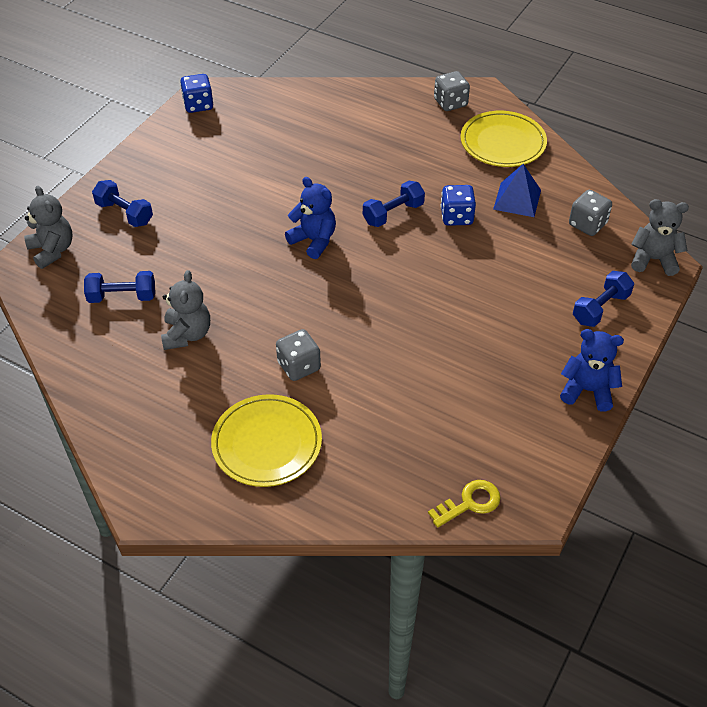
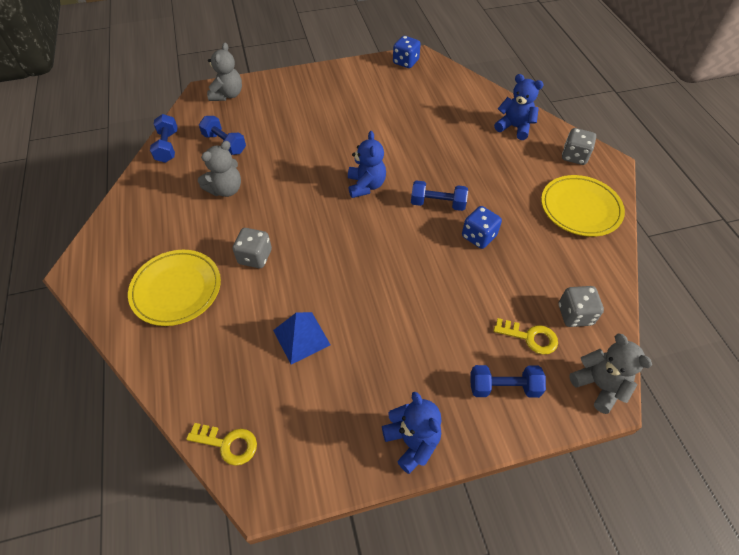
camera: 45 degrees right, 5 degrees up
(124, 213) = (287, 98): blue dumbbell -> blue dumbbell (167, 146)
(374, 107) = (514, 127): none -> blue teddy bear
(517, 199) = (540, 256): blue pyramid -> blue pyramid (301, 337)
(578, 262) = (530, 337): none -> yellow key

